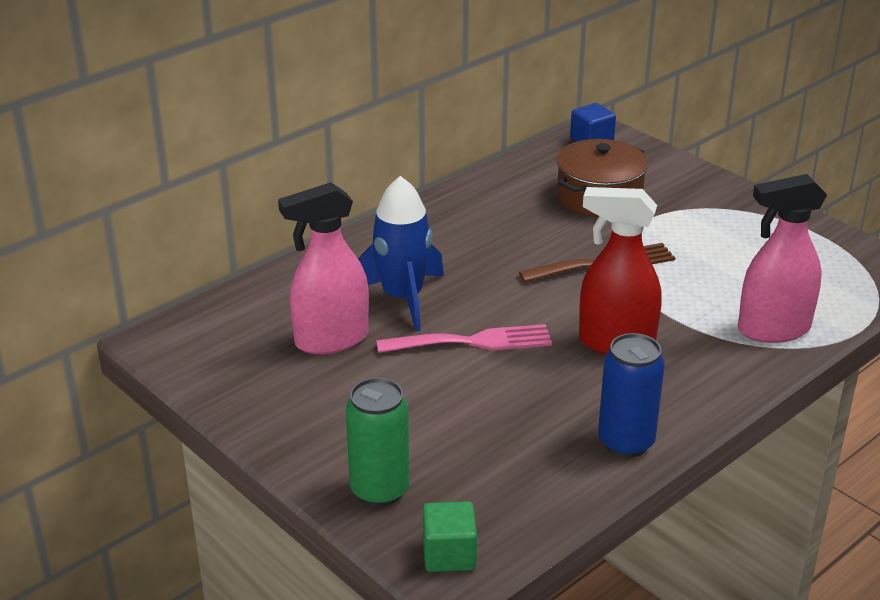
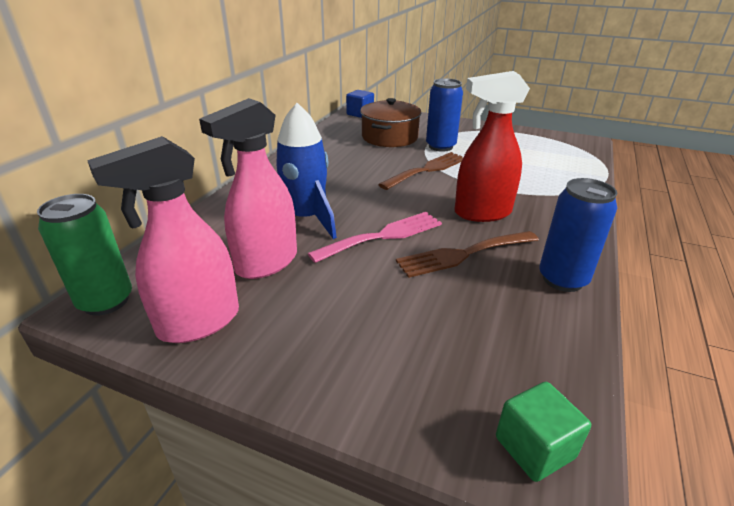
camera: 25 degrees left, 0 degrees up
(379, 490) = (408, 395): green can -> green can (106, 301)
(542, 386) = (463, 254): none -> brown fork
(658, 229) = (440, 146): none -> blue can
(773, 329) = (563, 183): pink spray bottle -> pink spray bottle (198, 323)

